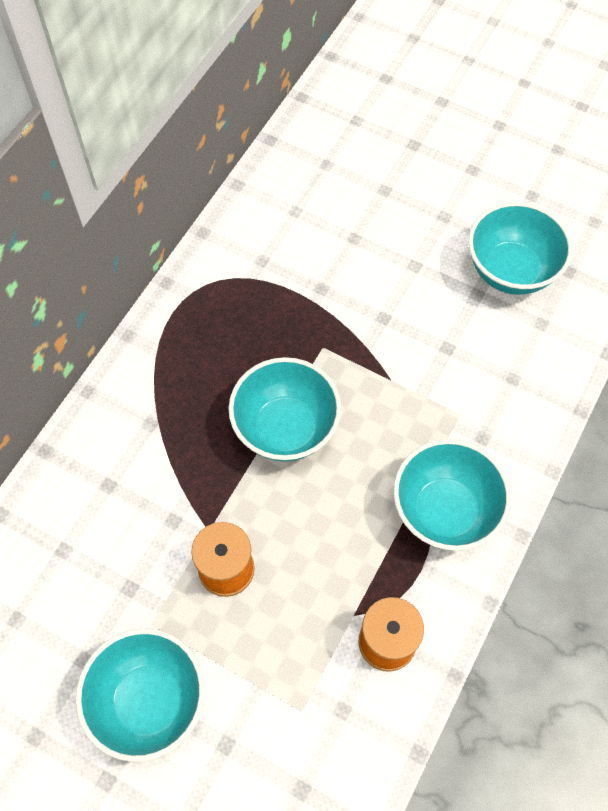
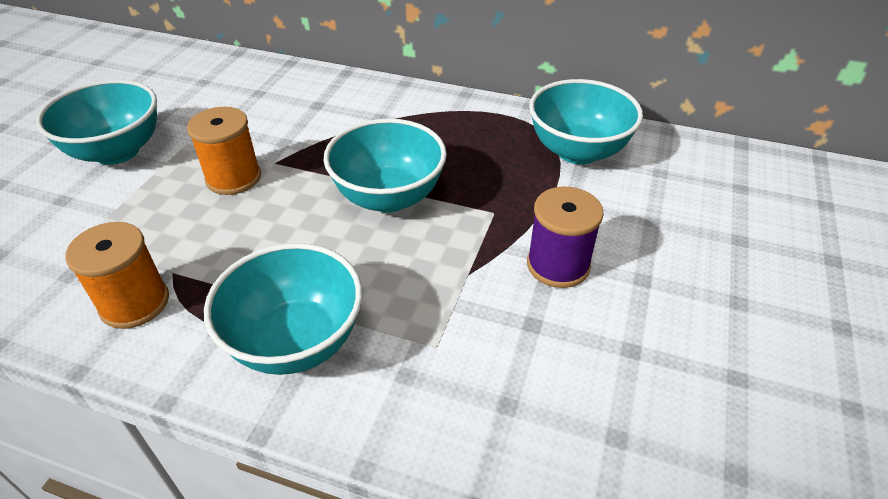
camera: 80 degrees right, 20 degrees down
(392, 316) = (558, 265): none -> purple spool
(510, 271) = (692, 388): turquoise bowl -> turquoise bowl (577, 151)

